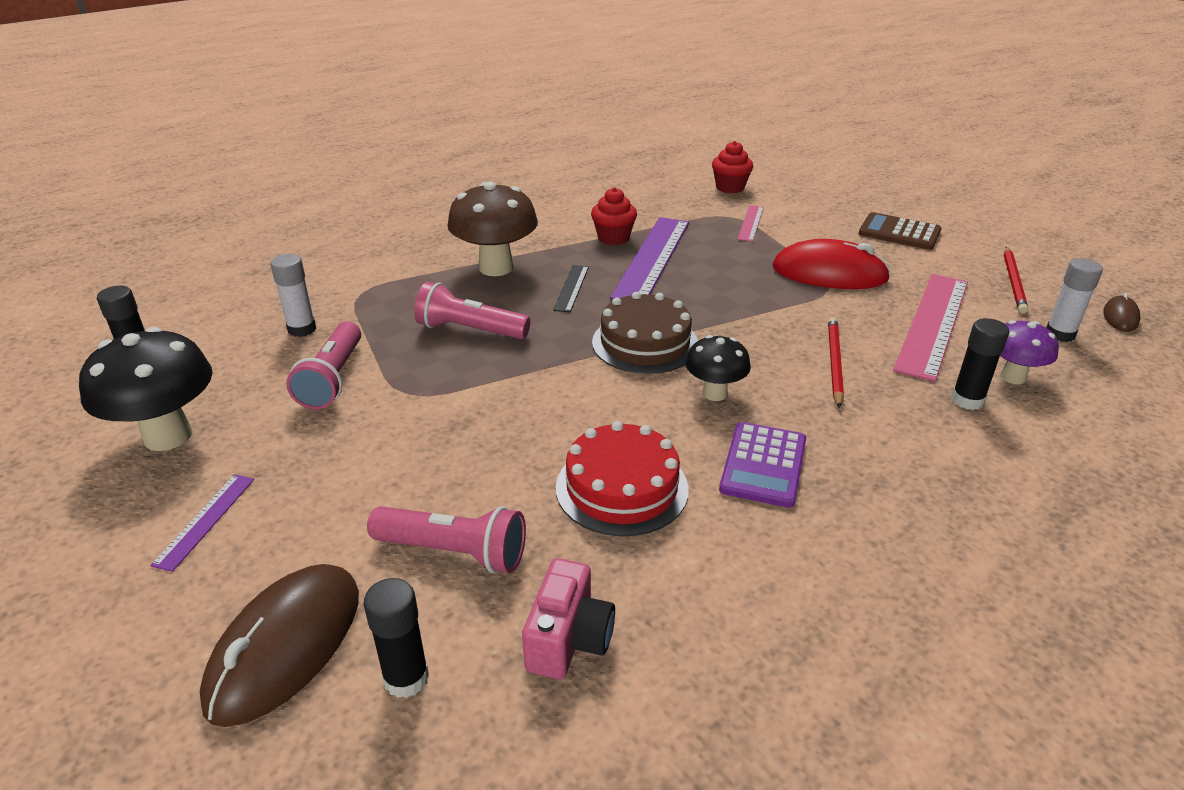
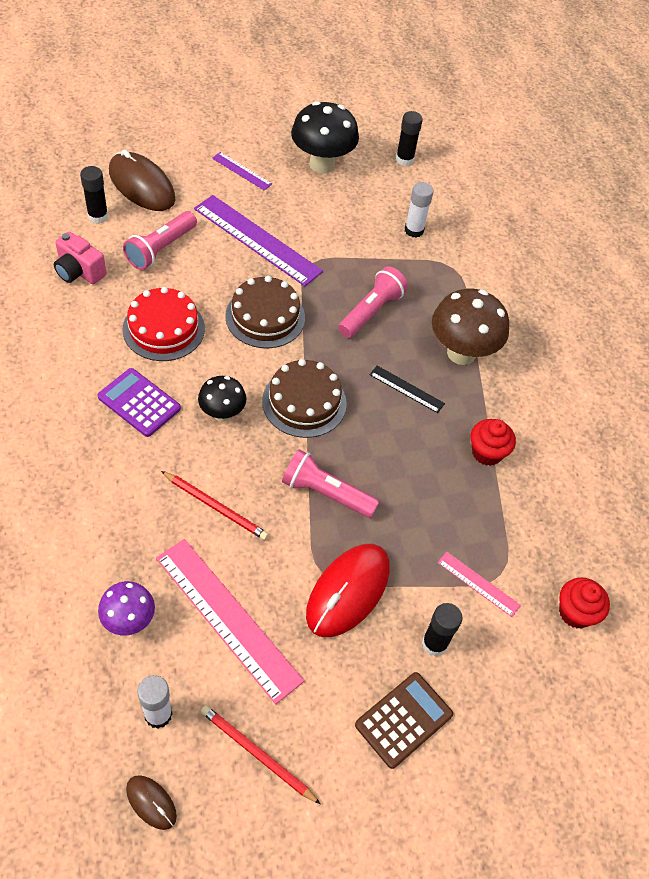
camera: 105 degrees right, 20 degrees up
(332, 379) = (344, 234): pink flashlight -> pink flashlight (326, 493)
(533, 404) = (265, 317): none -> brown cake
(652, 258) = (435, 465): purple ruler -> purple ruler (257, 240)
(967, 400) = (124, 564): black glue stick -> black glue stick (434, 643)

